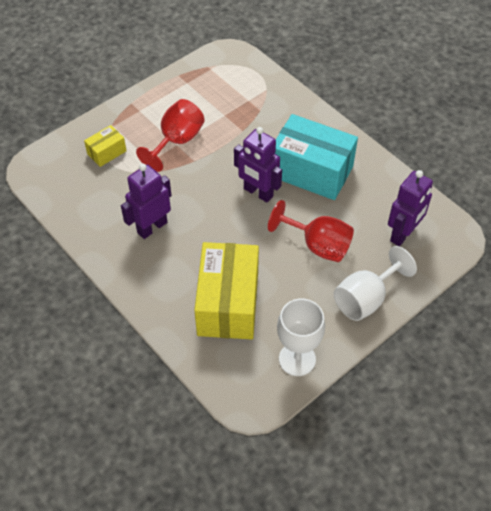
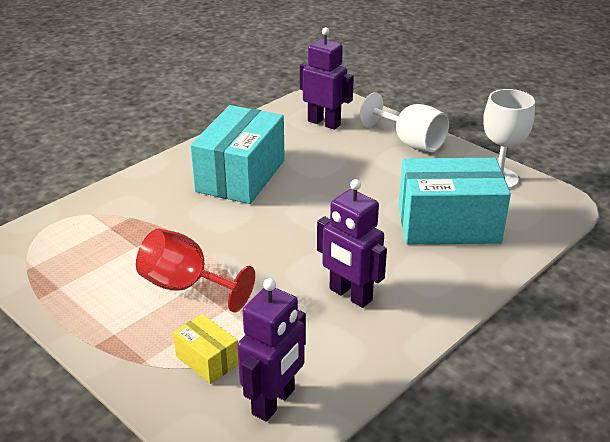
camera: 95 degrees left, 20 degrees down
(228, 303) = (448, 224): yellow box -> turquoise box
(258, 193) = (278, 212): purple robot -> purple robot (274, 402)
(318, 245) = (350, 169): red goblet -> none

